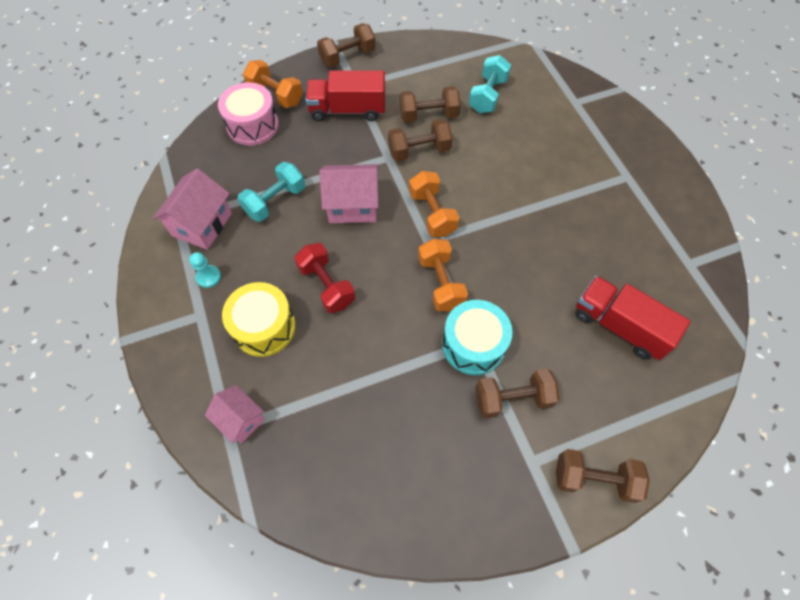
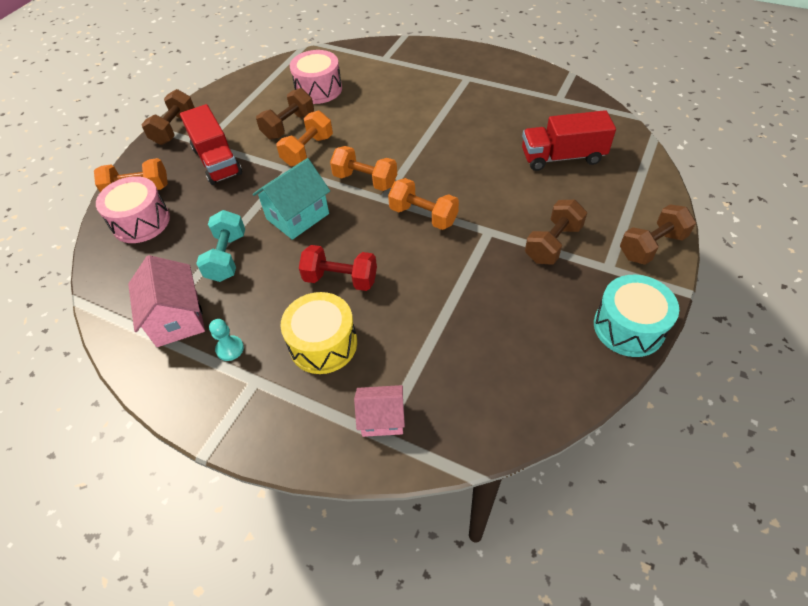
camera: 40 degrees left, 10 degrees down
(347, 110) = (217, 161): red truck -> red truck turned 75 degrees counterclockwise
(352, 206) = (297, 216): pink house -> turquoise house
(419, 151) = (308, 151): brown dumbbell -> orange dumbbell
(473, 345) = (490, 234): turquoise drum -> turquoise drum (628, 327)
(487, 96) = (318, 89): turquoise dumbbell -> pink drum

